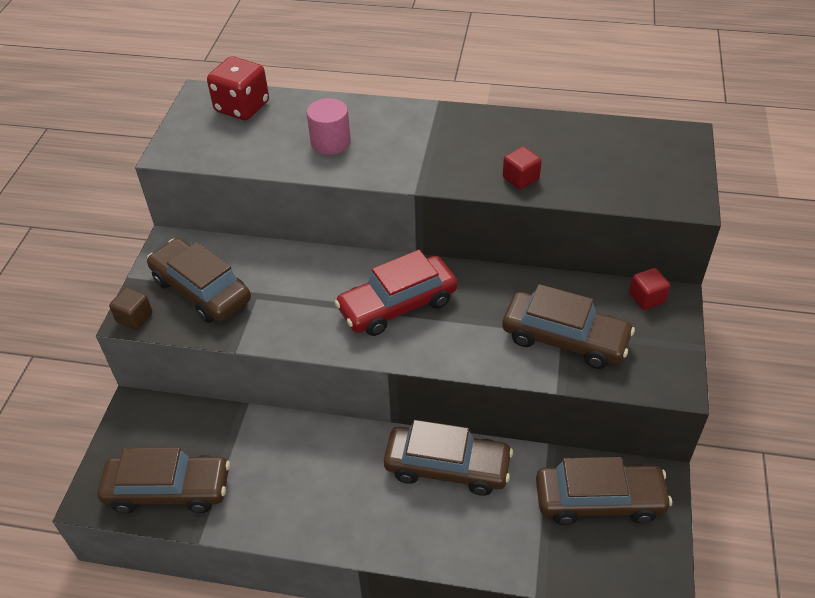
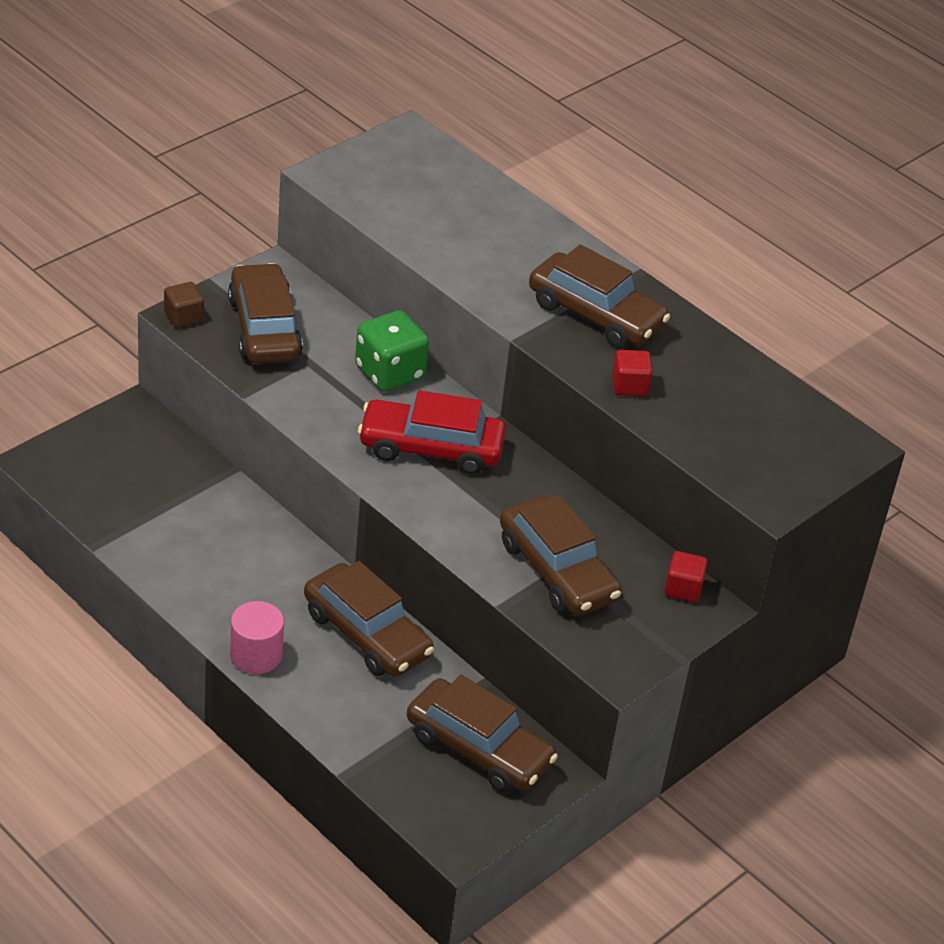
camera: 30 degrees right, 5 degrees down
(168, 490) = (105, 495): brown car -> brown car (595, 315)
(242, 107) = (435, 167): red dice -> none
(317, 269) = (390, 372): none -> green dice
(330, 142) = (484, 249): pink cylinder -> pink cylinder (256, 655)

